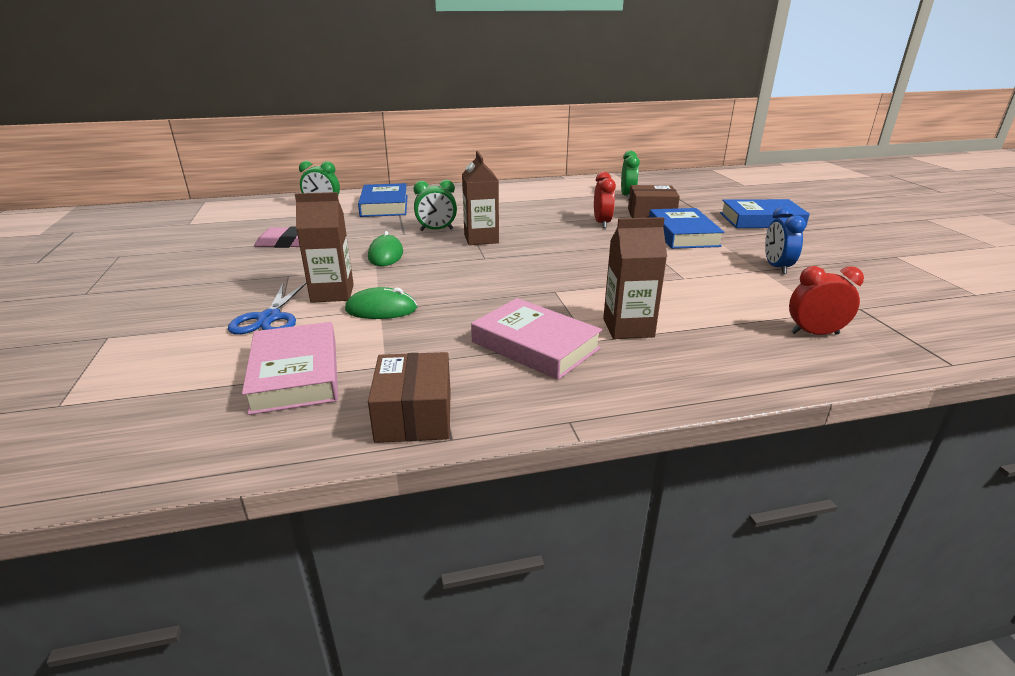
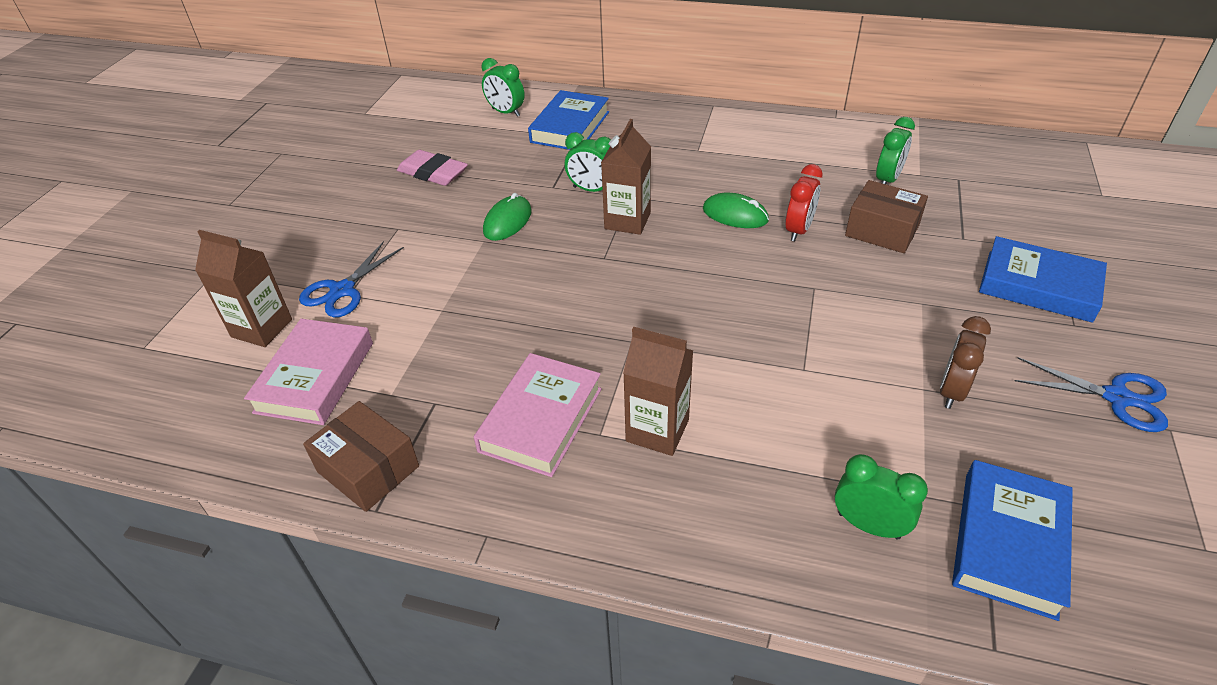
camera: 30 degrees right, 15 degrees up
(332, 293) = (417, 271): brown carton -> brown carton (262, 328)
(381, 309) = (442, 311): green mouse -> green mouse (735, 215)
(414, 415) = (368, 469): brown box -> brown box turned 75 degrees counterclockwise
(535, 345) = (541, 419): pink book -> pink book turned 45 degrees clockwise
(682, 234) = (887, 284): blue book -> blue book (1008, 543)
(776, 267) = (951, 391): blue clock -> brown clock
(814, 333) = (868, 525): red clock -> green clock
(856, 251) = (1116, 397): none -> blue scissors

